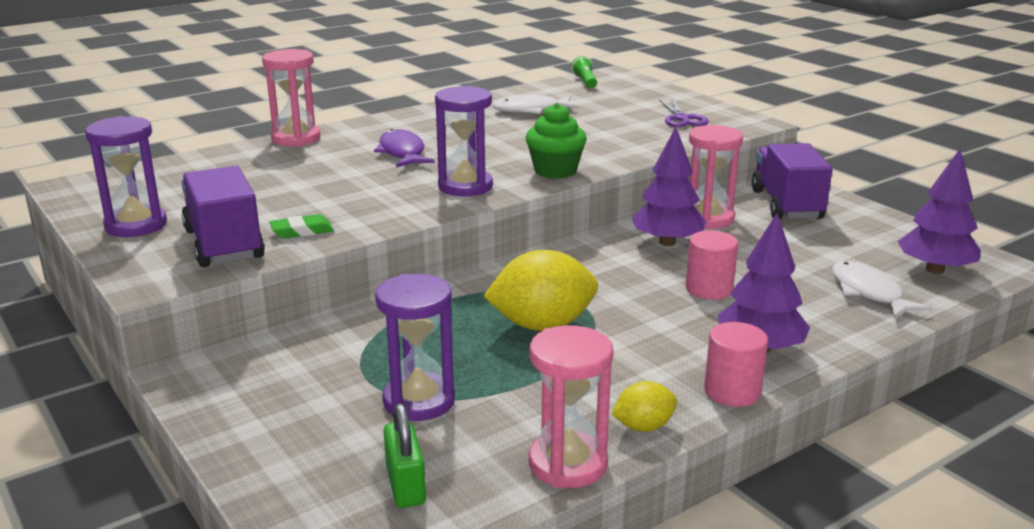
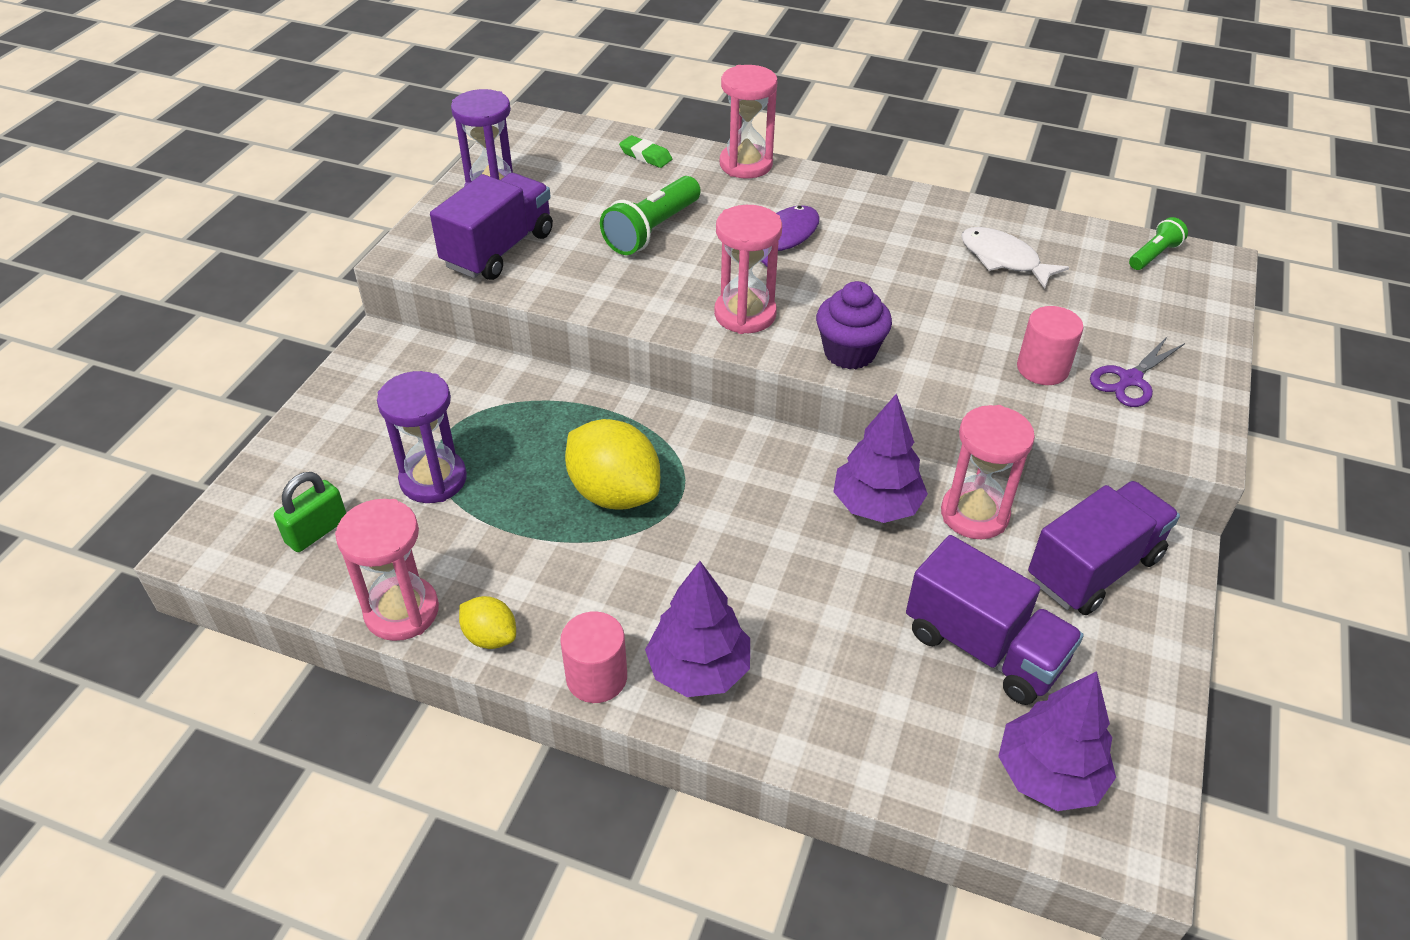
camera: 55 degrees right, 20 degrees up
(302, 231) = (558, 274): green eraser -> green eraser (645, 156)
(313, 186) = (652, 230): none -> green flashlight
(465, 186) = (745, 314): purple hourglass -> pink hourglass
(555, 171) = (849, 352): green cupcake -> purple cupcake
(709, 289) = (795, 581): pink cylinder -> pink cylinder (1042, 369)
(822, 253) = (984, 647): none -> purple truck
(868, 292) = (917, 724): white fish -> none

